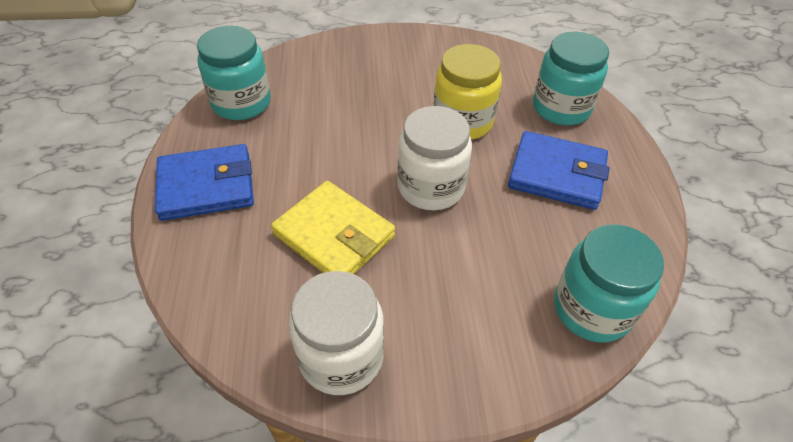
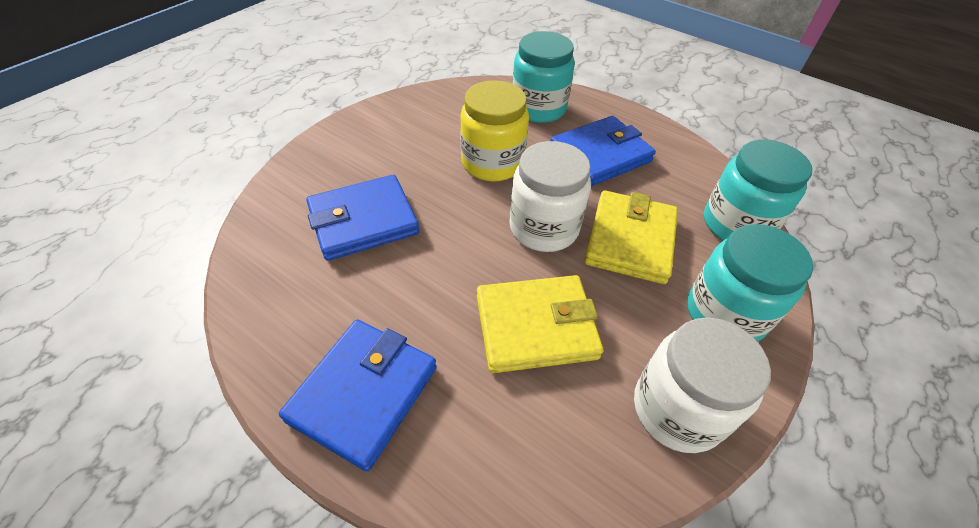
camera: 50 degrees left, 0 degrees up
(241, 103) = (277, 289): turquoise jar -> turquoise jar (725, 314)
(330, 100) = (363, 221): none -> blue wallet
(480, 244) = (630, 240): none -> yellow wallet

